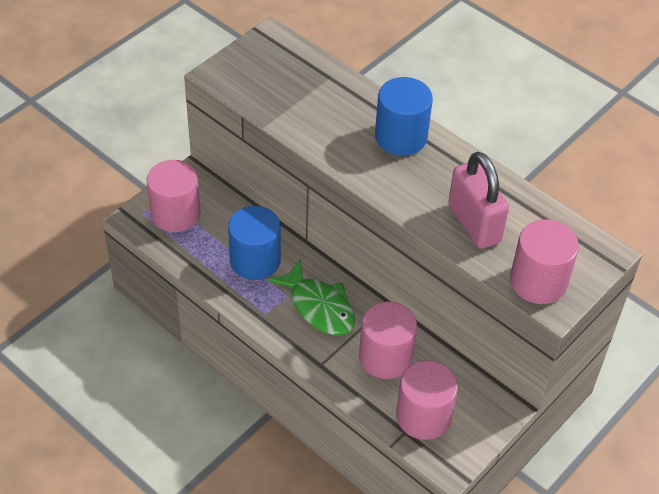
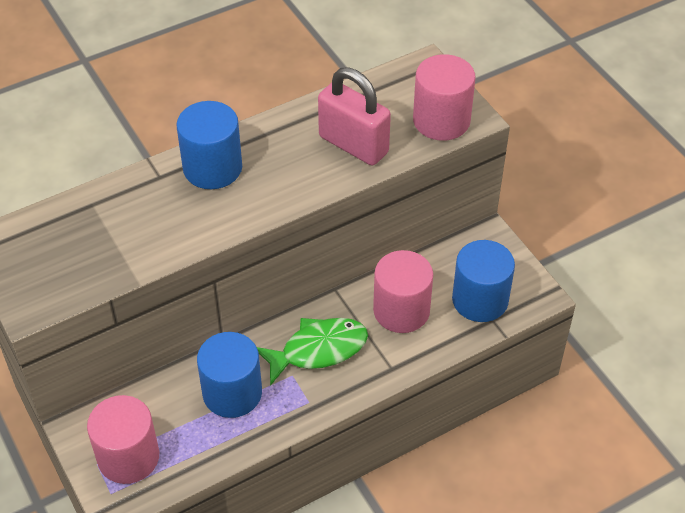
camera: 70 degrees left, 0 degrees up
(423, 416) = (480, 300): pink cylinder -> blue cylinder
(474, 223) = (353, 145): pink padlock -> pink padlock turned 45 degrees clockwise

